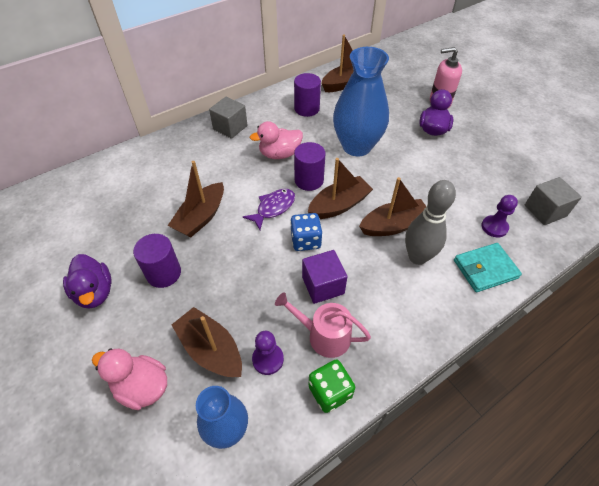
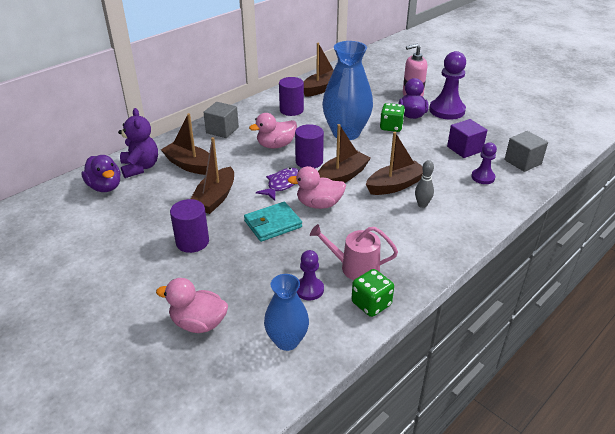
camera: 10 degrees left, 15 degrees down
(95, 292) = (130, 263): purple duck -> purple duck (105, 187)
(137, 167) = (140, 167): none -> purple teddy bear
(211, 349) = (255, 289): brown boat -> brown boat (190, 165)
(306, 241) = (319, 204): blue dice -> pink duck
(323, 285) = (344, 233): purple cube -> purple cube (464, 149)
(407, 144) = (391, 127): none -> green dice
(417, 257) = (422, 205): grey bowling pin -> grey bowling pin, size x0.55
(473, 127) = (447, 110): none -> purple pawn
(485, 269) = (482, 206): turquoise wallet -> turquoise wallet (273, 224)

